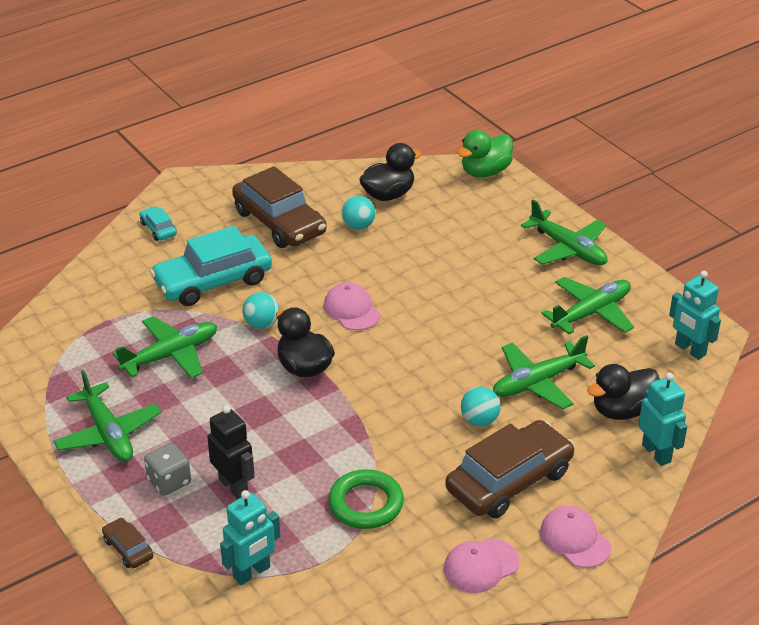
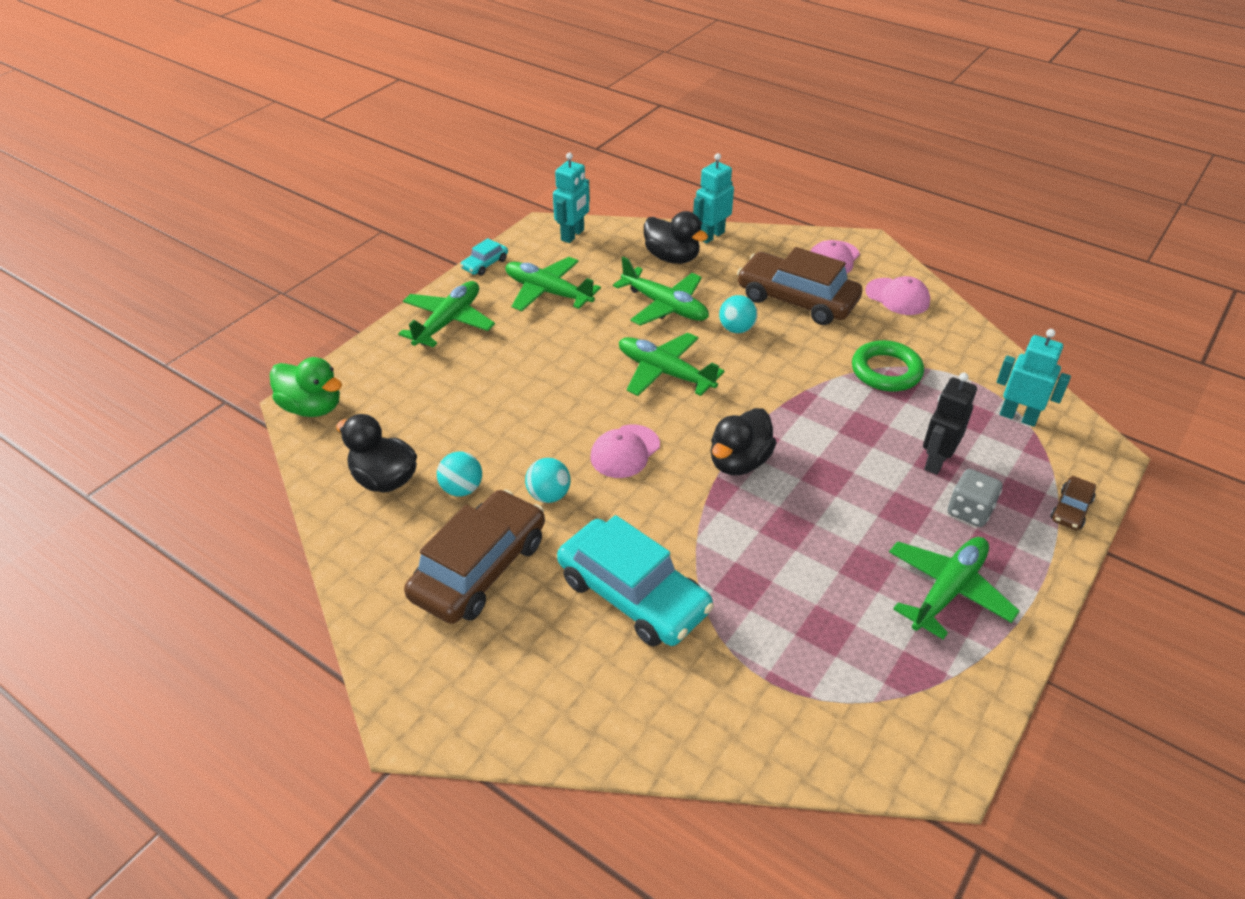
camera: 110 degrees left, 5 degrees up
(158, 229) = (544, 705): turquoise car -> turquoise car (485, 264)
(170, 355) = (791, 584): green plane -> green plane (665, 372)
(261, 324) = (690, 519): turquoise ball -> turquoise ball (549, 495)

